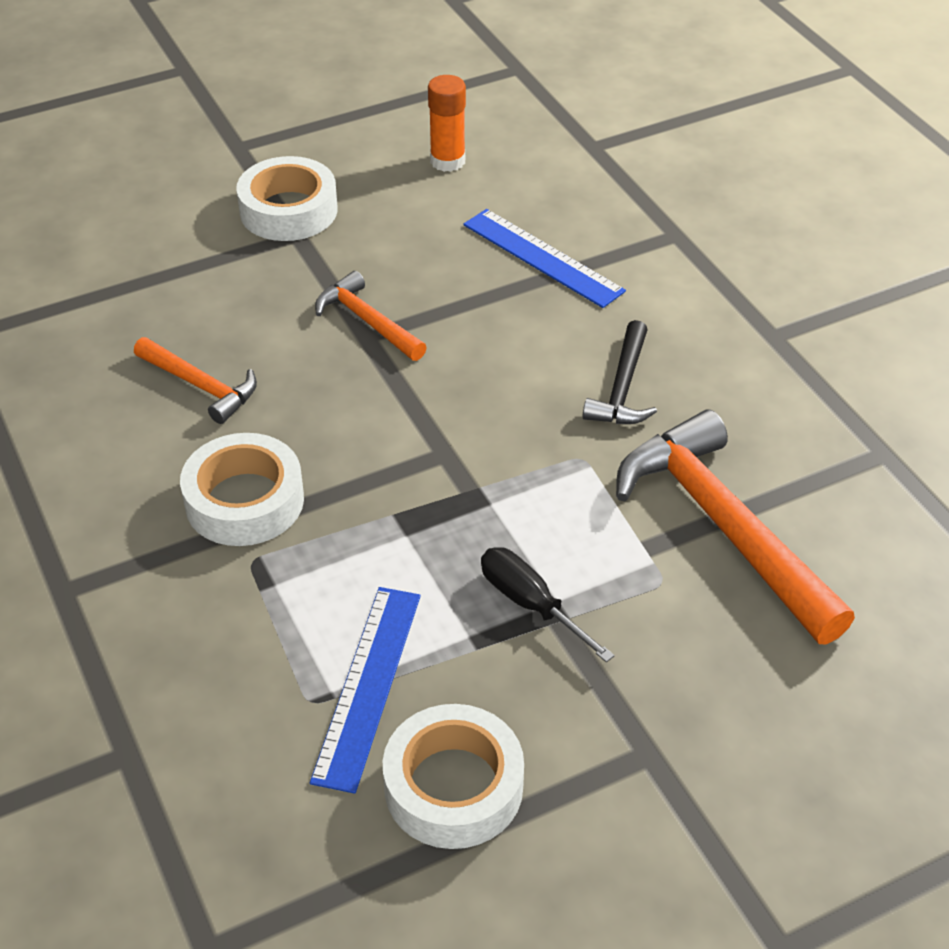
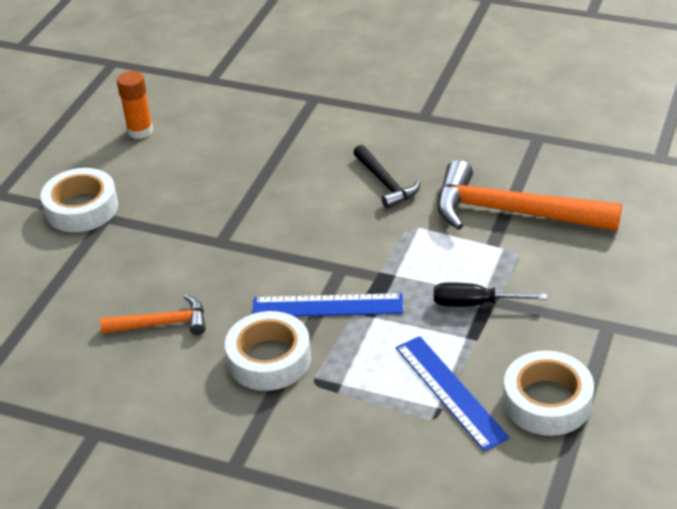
camera: 40 degrees left, 5 degrees down
(368, 321) = (210, 234): orange hammer -> none
(542, 257) = (261, 148): blue ruler -> blue ruler (327, 306)

